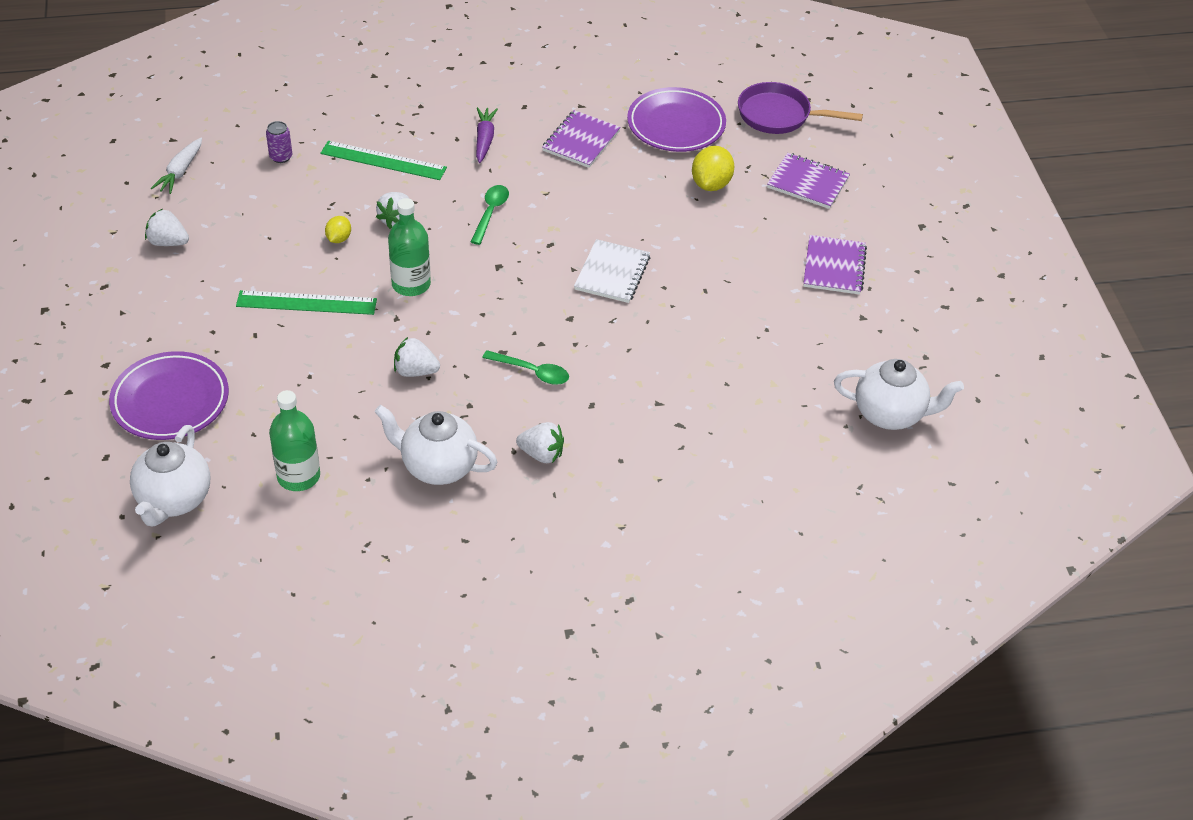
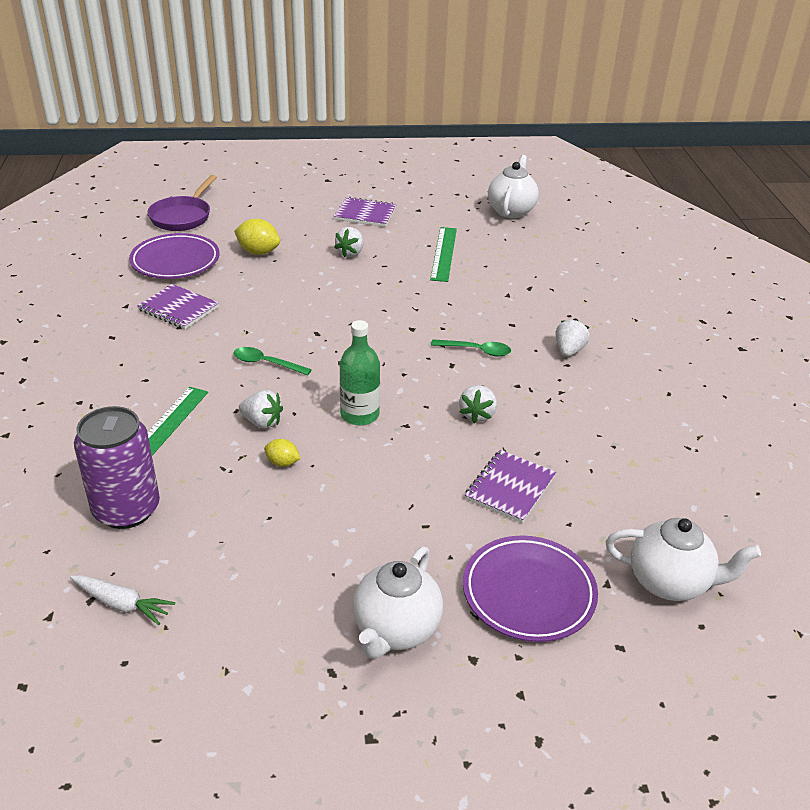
camera: 85 degrees left, 10 degrees down
(168, 242) = (259, 609): white strawberry -> white strawberry (350, 253)
(281, 157) = (126, 509): purple can -> purple can, size x2.38
(298, 476) = (619, 490): green bottle -> none
(306, 303) = (379, 486): green ruler -> green ruler (444, 253)
(438, 466) = (592, 405): white teapot -> white teapot (396, 629)
(484, 140) = (154, 362): purple carrot -> none
(532, 372) = (476, 351): green spoon -> green spoon turned 75 degrees clockwise
(612, 273) = (359, 304): white notebook -> none
(808, 183) = (269, 214): purple notebook -> purple notebook (510, 488)

